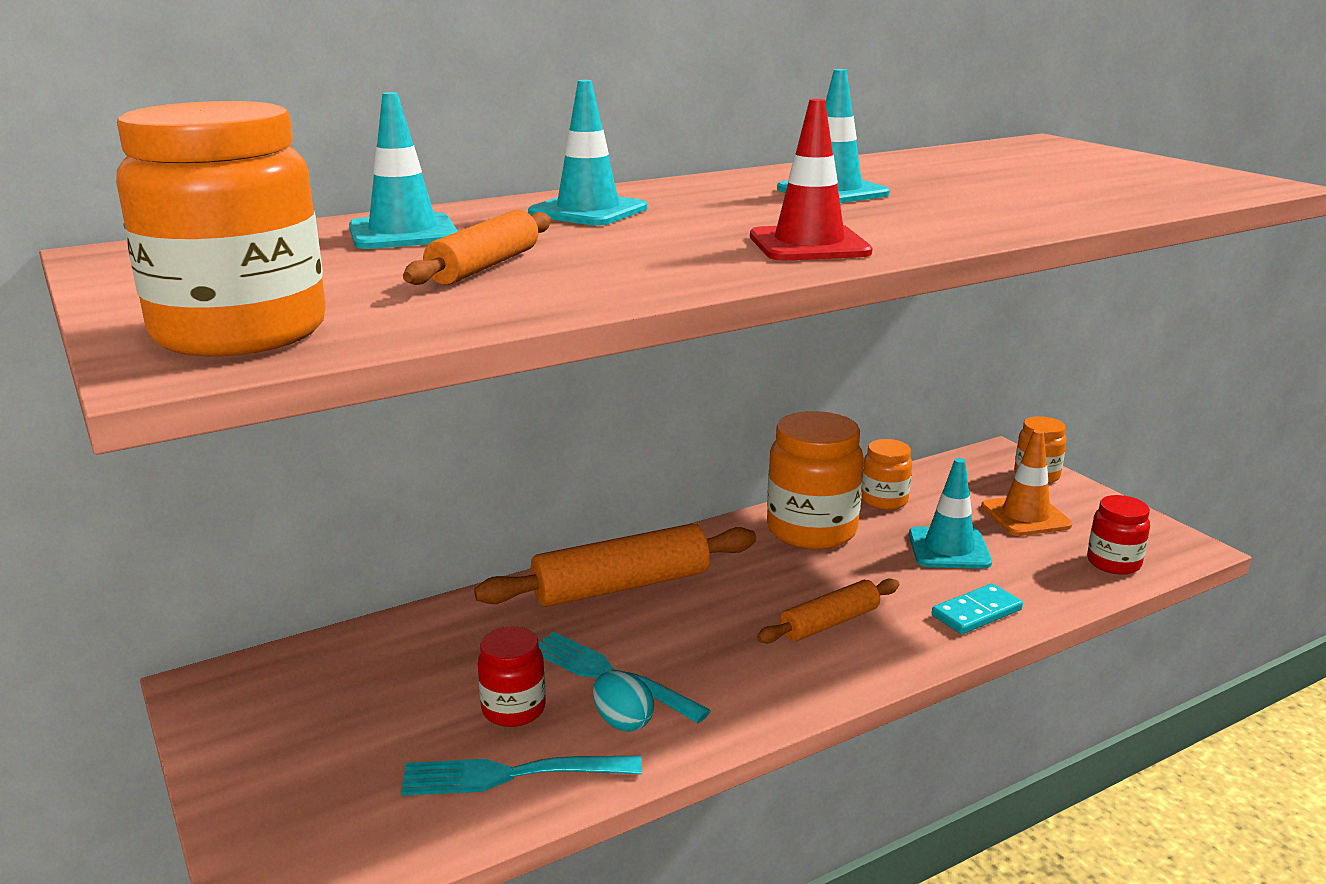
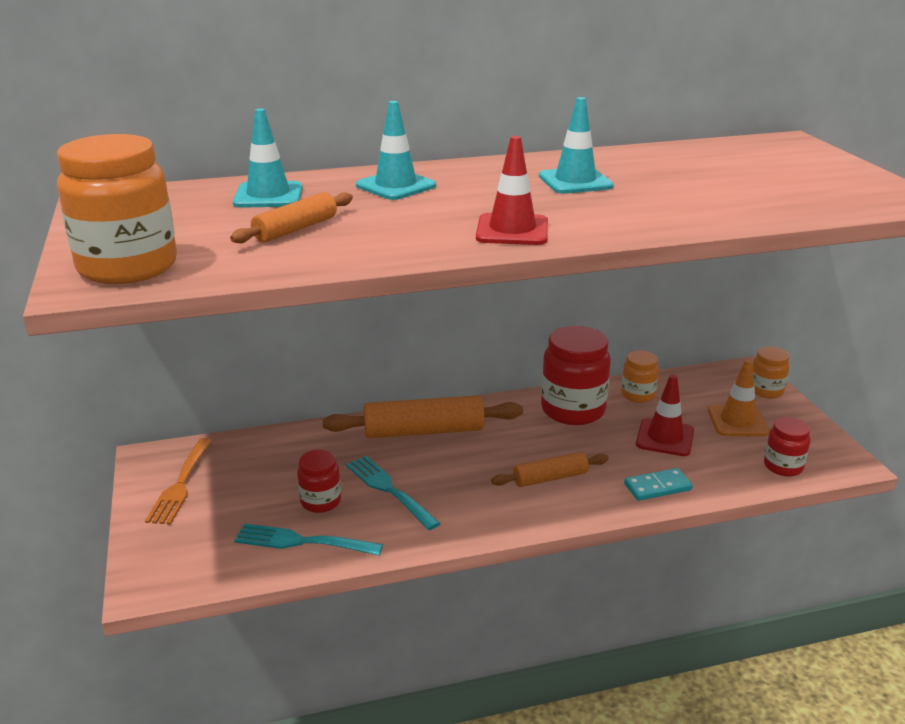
camera: 15 degrees right, 5 degrees up
(274, 719) = (181, 483): none -> orange fork
(623, 722) = (383, 521): turquoise egg -> none
(811, 530) = (573, 410): orange jar -> red jar
(949, 549) = (665, 438): turquoise traffic cone -> red traffic cone

